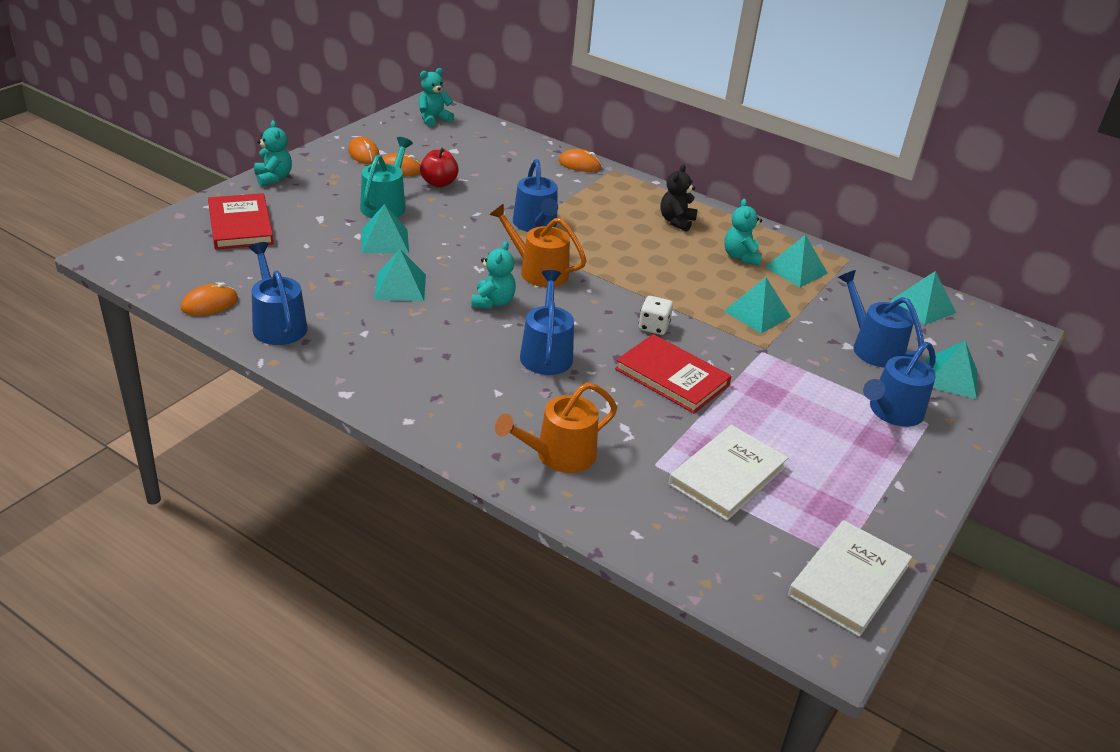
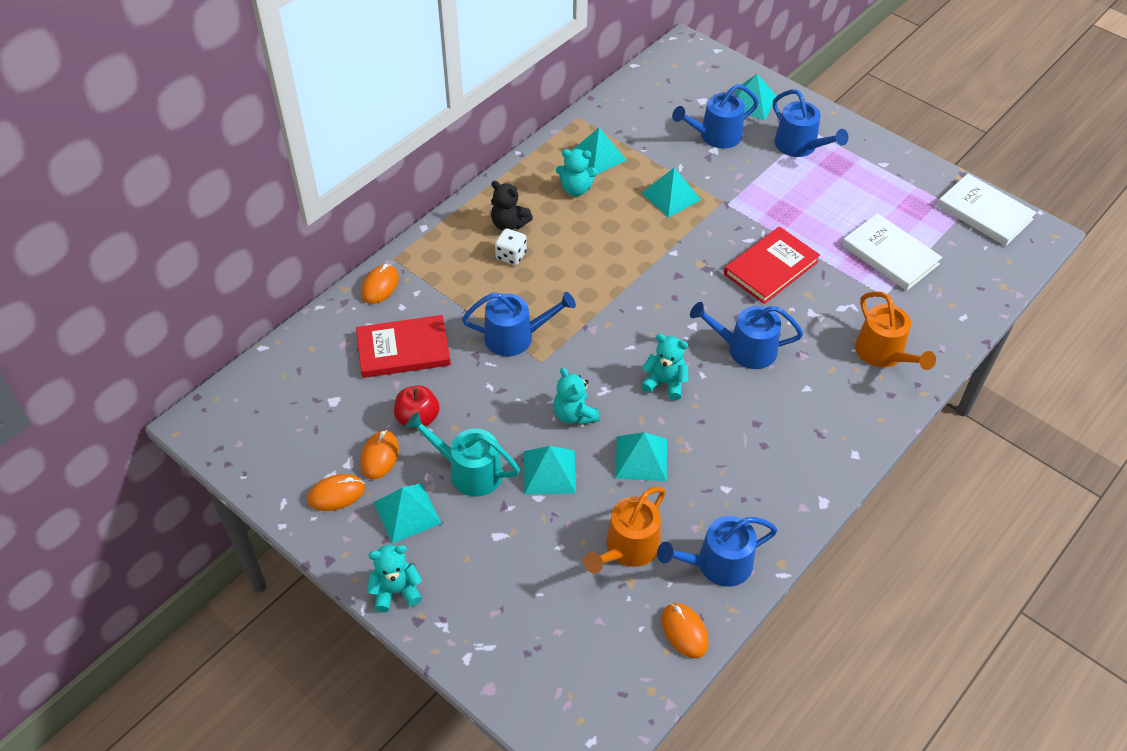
camera: 80 degrees left, 15 degrees up
(240, 225) = (515, 617): red book -> red book (403, 349)
(433, 119) = (243, 419): turquoise teddy bear -> turquoise teddy bear (574, 414)
(538, 271) = (607, 342): orange watering can -> orange watering can (628, 548)
(653, 327) = (697, 269): white dice -> white dice (511, 255)
(922, 306) = (652, 91): turquoise pyramid -> turquoise pyramid (407, 513)

